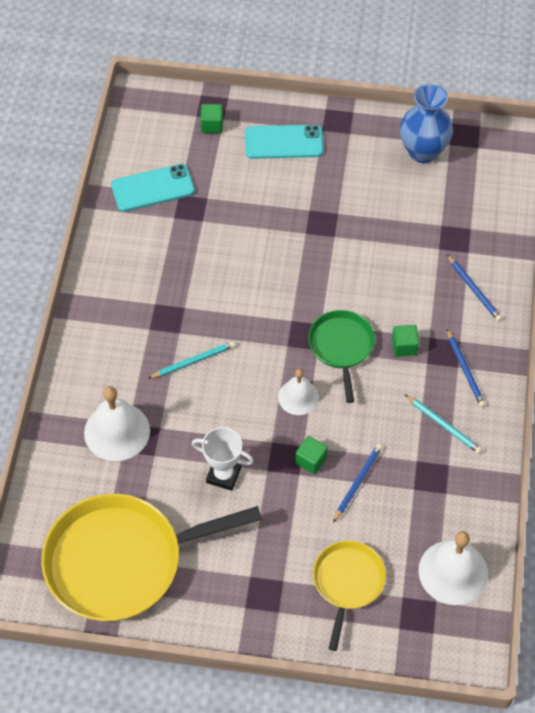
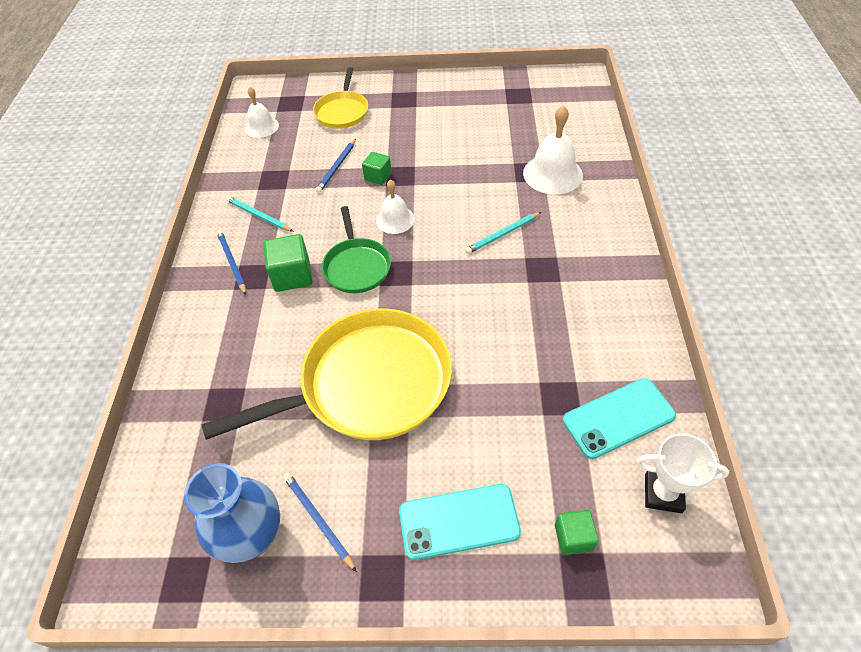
camera: 175 degrees right, 5 degrees down
(121, 561) = (515, 101): yellow pan -> yellow pan (368, 384)
(223, 475) = (450, 158): white trophy -> white trophy (663, 493)
(404, 346) = (292, 275): green cube -> green cube, size x1.58
(453, 572) = (262, 127): white bell -> white bell, size x0.63
(474, 290) = (209, 343): blue pencil -> blue pencil (318, 520)

